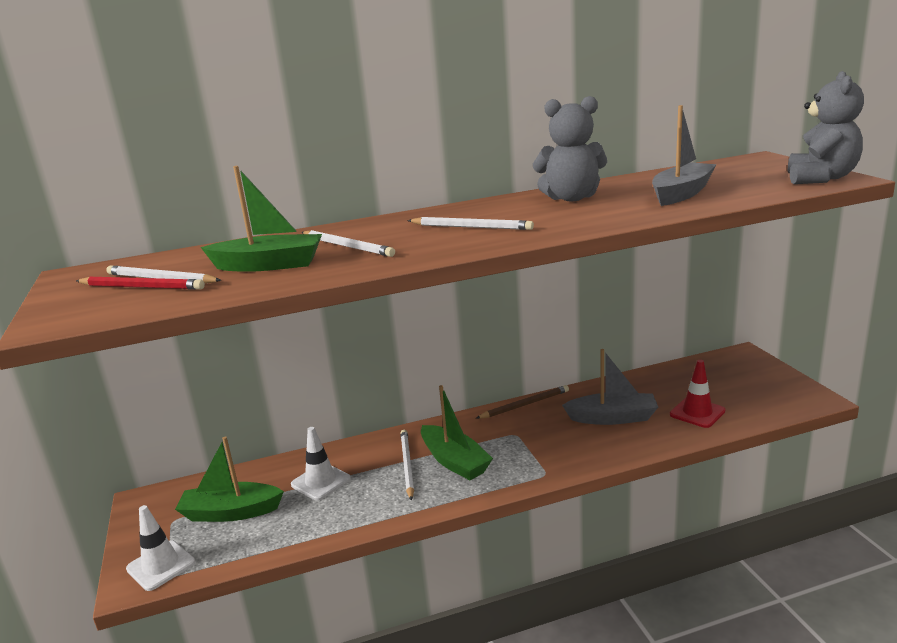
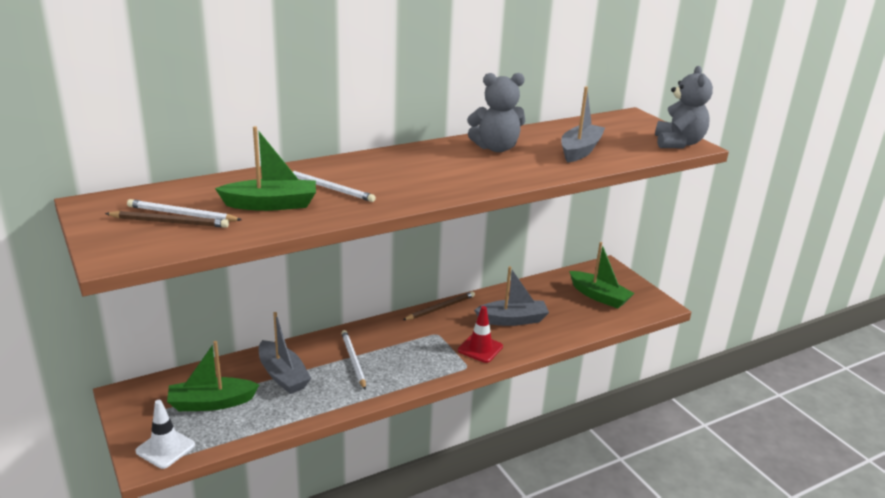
camera: 15 degrees left, 5 degrees up
(141, 287) = (169, 222): red pencil -> brown pencil
(321, 482) = (283, 375): white traffic cone -> grey boat
(454, 461) = (392, 357): green boat -> green boat (599, 296)
(471, 227) = (425, 174): white pencil -> none
(697, 413) = (576, 316): red traffic cone -> red traffic cone (480, 348)

